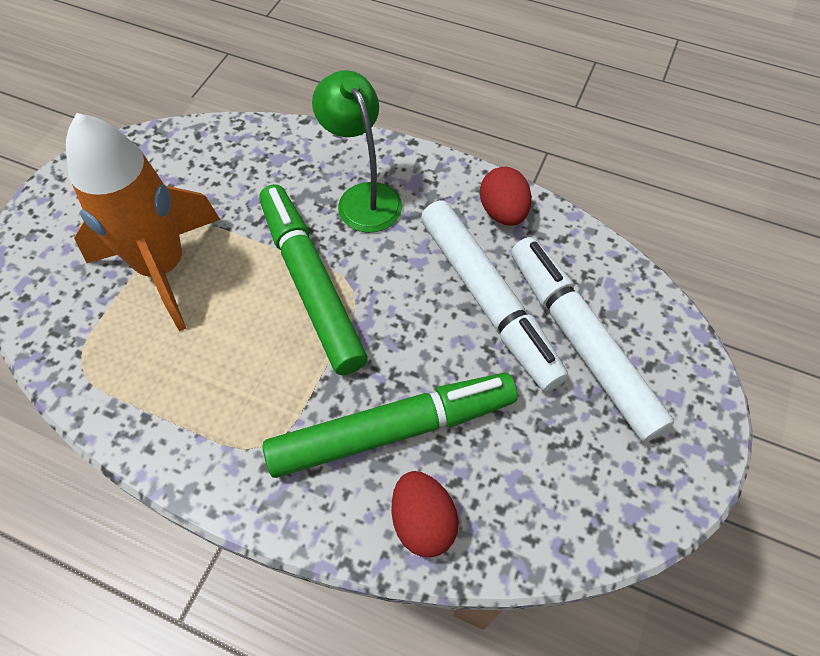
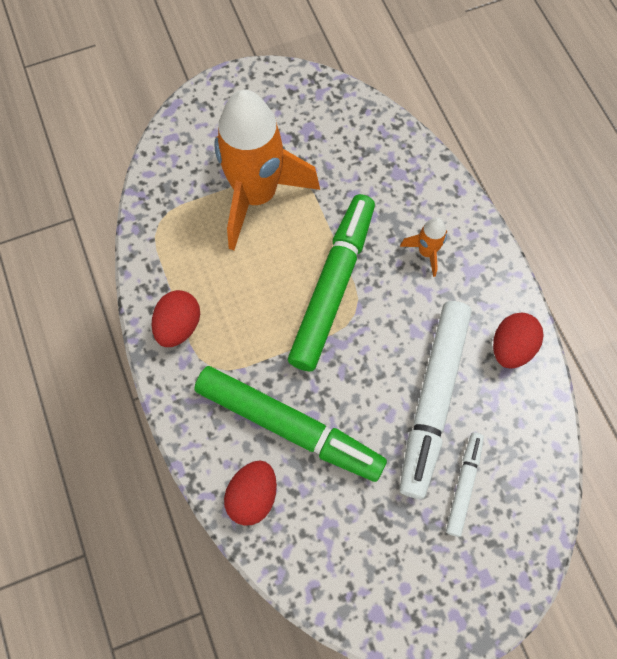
camera: 45 degrees right, 10 degrees up
(194, 438) = (179, 326): none -> red egg
(363, 197) = (426, 252): green lamp -> orange rocket
(581, 342) = (463, 485): white marker -> white marker, size x0.50

